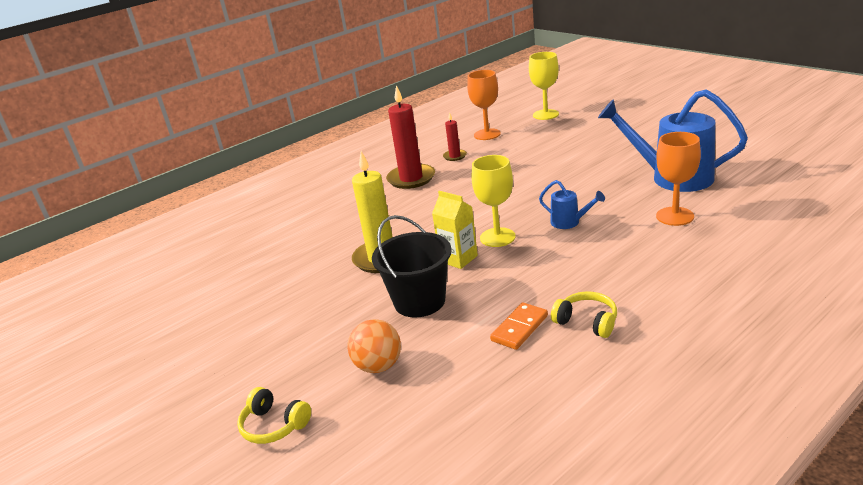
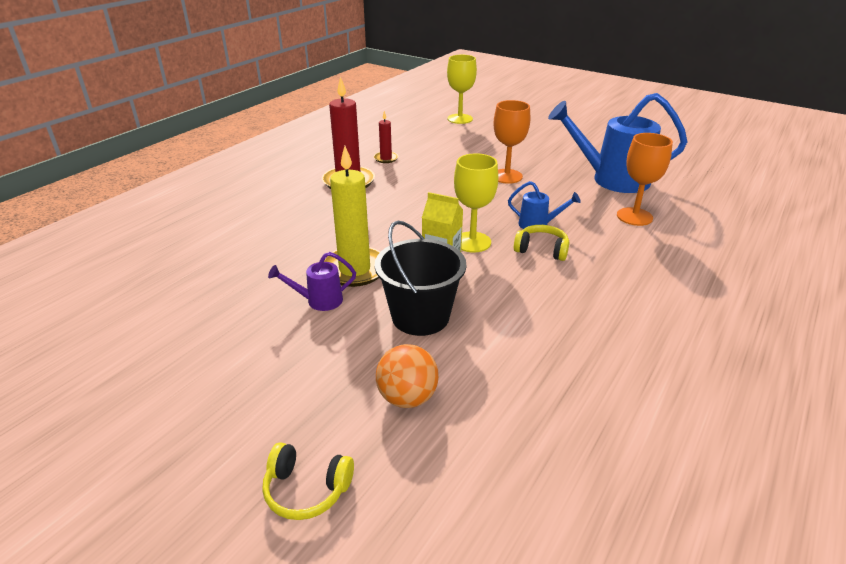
camera: 20 degrees left, 5 degrees up
(342, 284) = (319, 301): none -> purple watering can
(487, 134) = (409, 137): orange goblet -> orange goblet (506, 176)
(519, 328) = (545, 340): orange domino -> none
(587, 322) = (609, 328): yellow headphones -> yellow headphones (541, 250)

